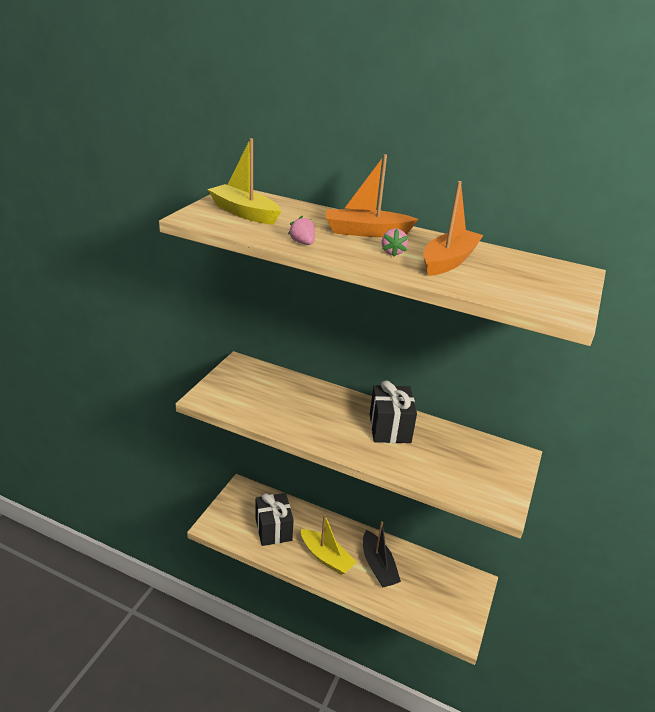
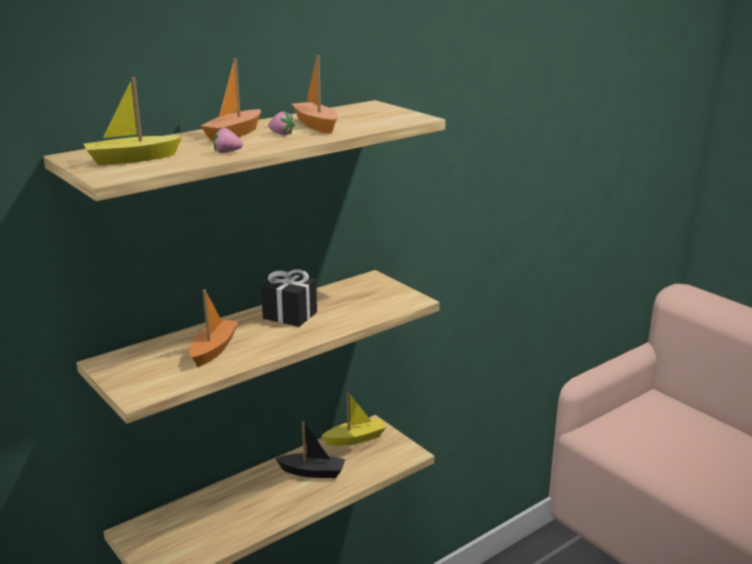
camera: 60 degrees left, 10 degrees down
(273, 529) = (210, 524): black gift -> none
(295, 408) = (213, 349): none -> orange boat
(326, 557) = (276, 500): yellow boat -> yellow boat (355, 438)

